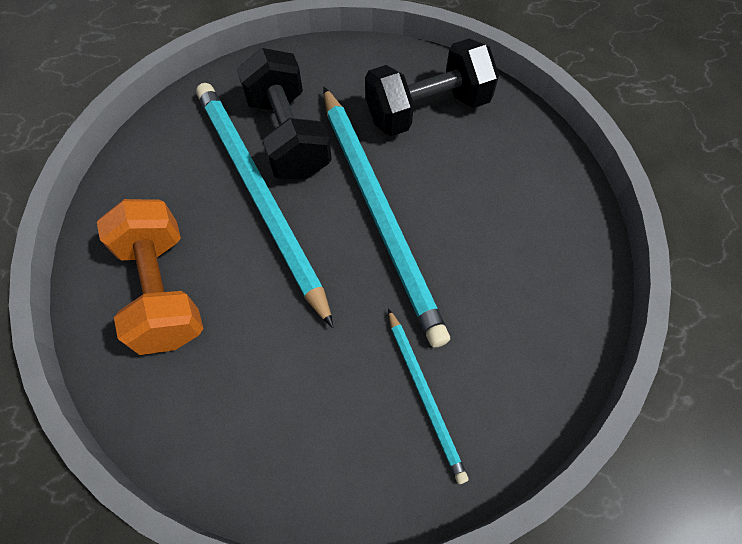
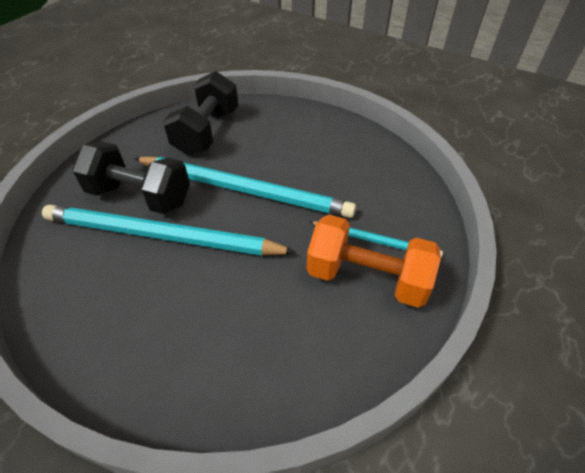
camera: 50 degrees left, 15 degrees down
(163, 290) = (163, 334): orange dumbbell -> orange dumbbell (367, 278)

